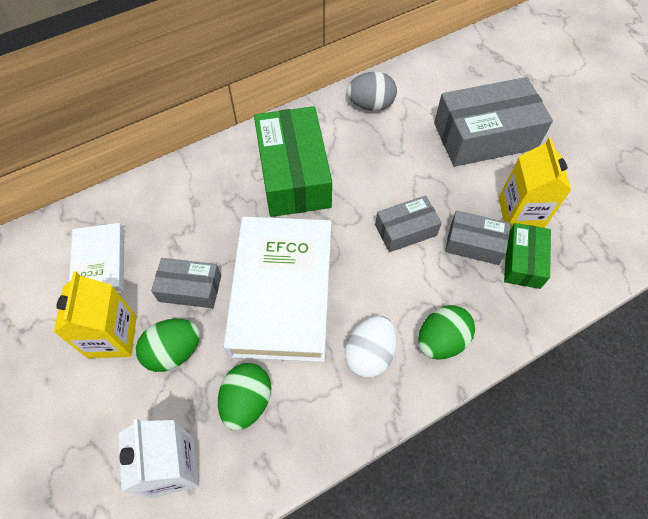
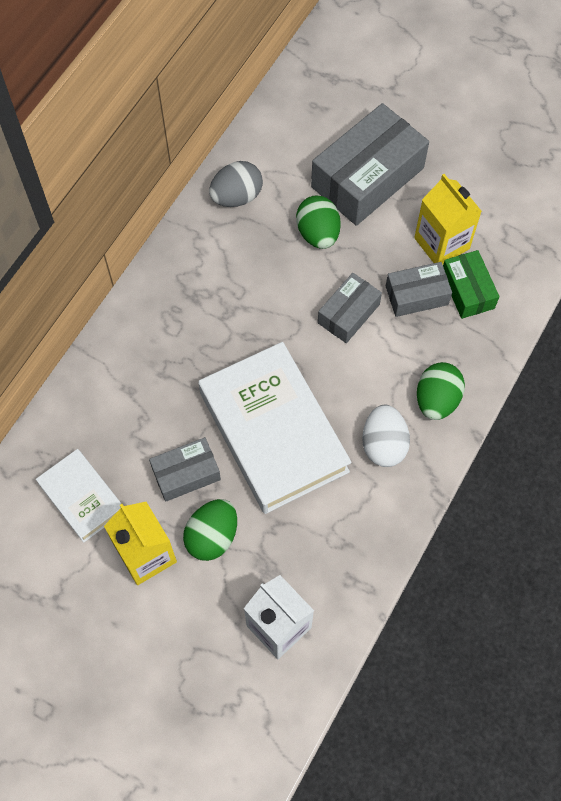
camera: 30 degrees left, 5 degrees up
(247, 401) = (305, 541): green egg -> green egg (318, 233)
(293, 174) = (208, 311): green box -> none

